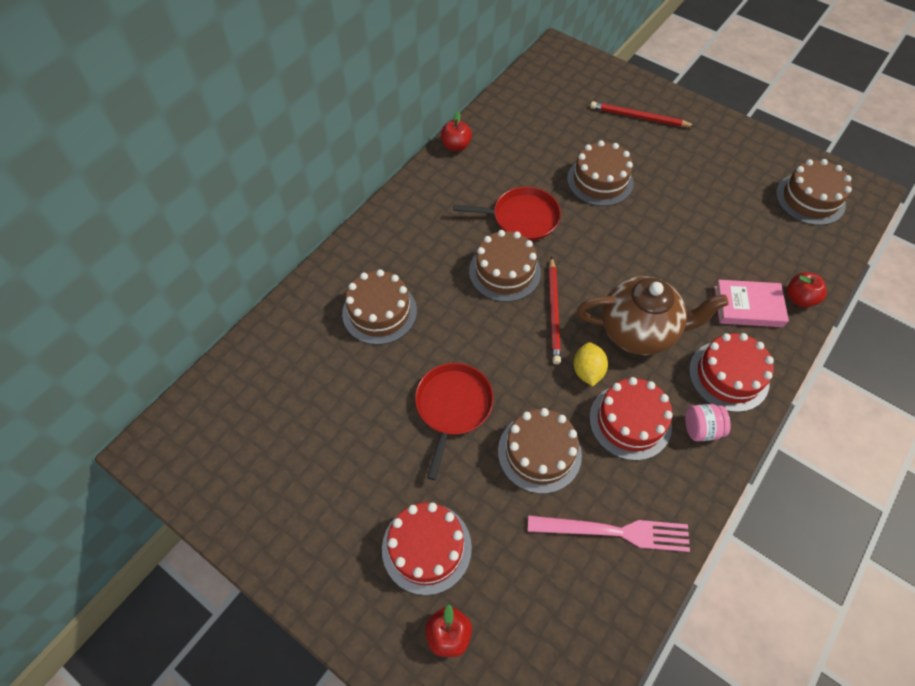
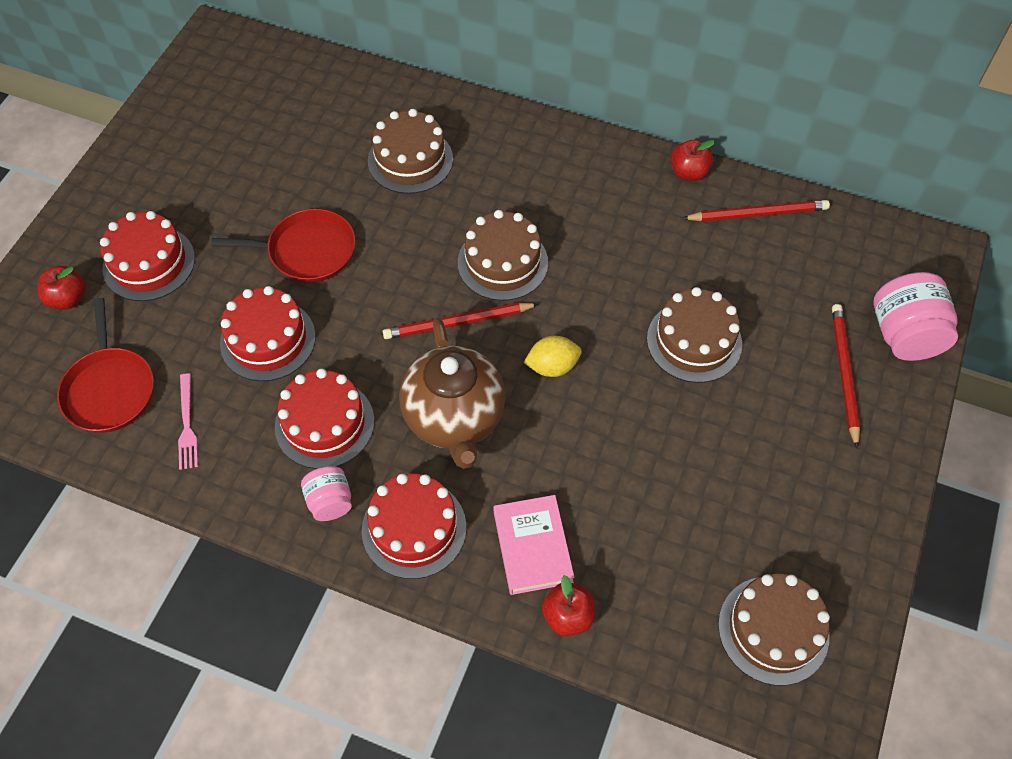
camera: 75 degrees right, 0 degrees up
(504, 121) = (758, 214): none -> red pencil
(522, 218) = (594, 264): red pan -> red pan (109, 389)
(539, 452) = (268, 340): brown cake -> red cake
(587, 371) = (382, 370): yellow lemon -> yellow lemon (552, 366)
(614, 532) = (187, 425): pink fork -> pink fork, size x0.59
(616, 83) = (904, 335): none -> pink jar

